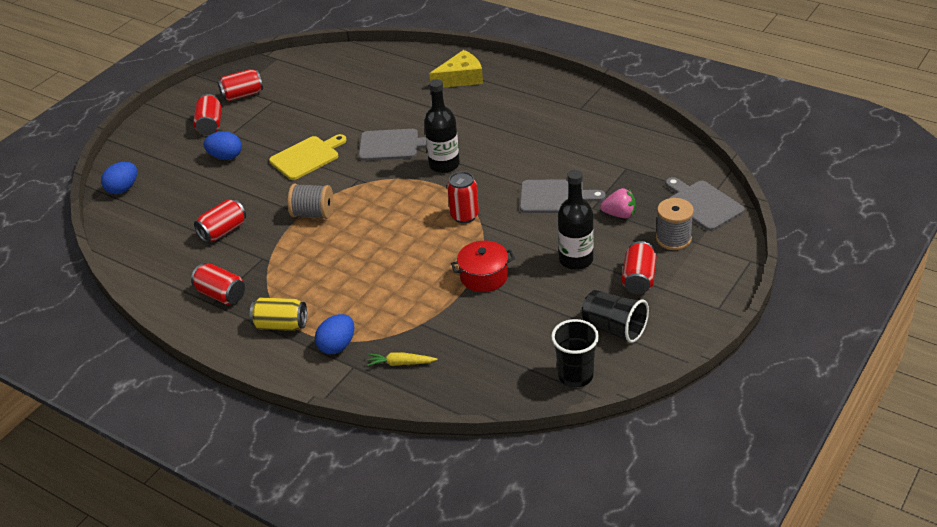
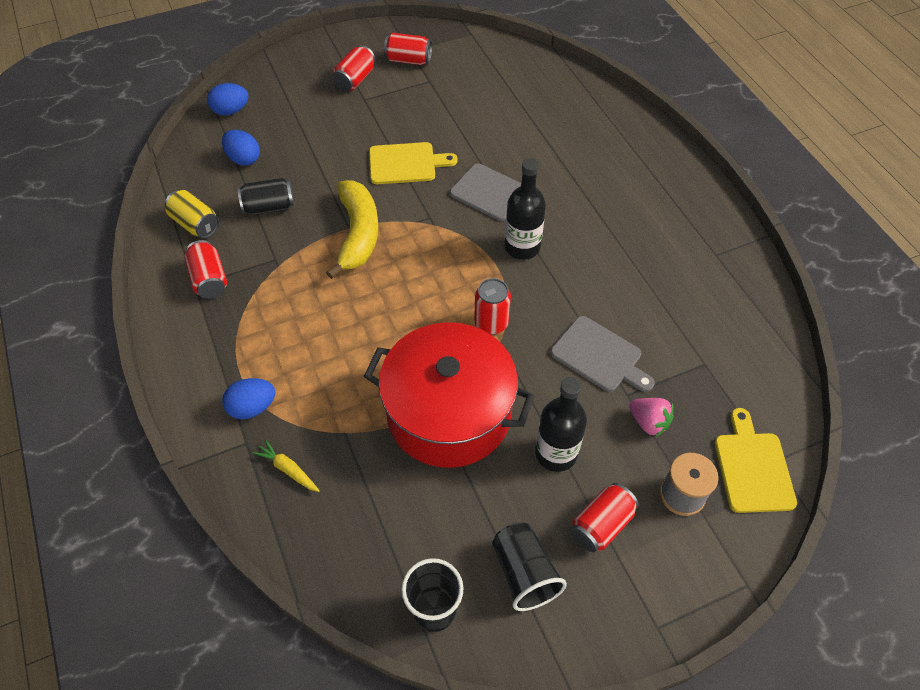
camera: 30 degrees right, 15 degrees up
(223, 231) = (269, 207): red can -> black can
(226, 157) = (339, 123): blue egg -> blue egg (244, 159)
(281, 325) = (227, 349): yellow can -> yellow can (195, 224)
(313, 214) = (358, 234): grey spool -> yellow banana
(461, 78) = (623, 148): yellow cheese -> none
(484, 276) = (449, 413): red pot -> red pot, size x2.15
(702, 204) = (752, 467): grey cutting board -> yellow cutting board

